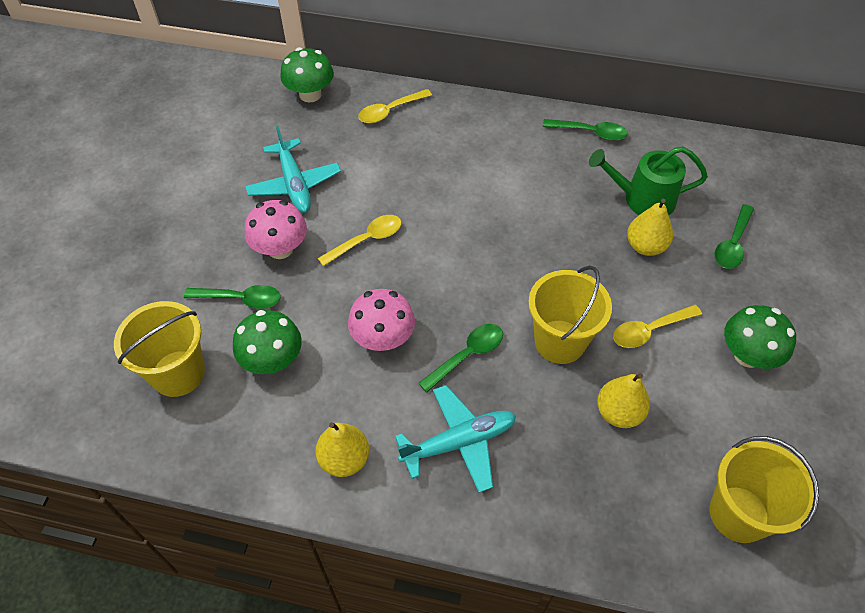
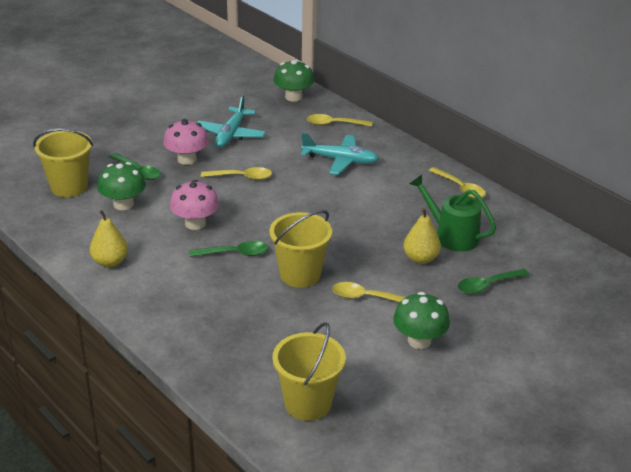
camera: 35 degrees right, 20 degrees down
(459, 442) = (181, 287): turquoise plane -> turquoise plane (340, 160)
(590, 132) = (460, 188): green spoon -> yellow spoon
(618, 413) = (293, 322): yellow pear -> none

